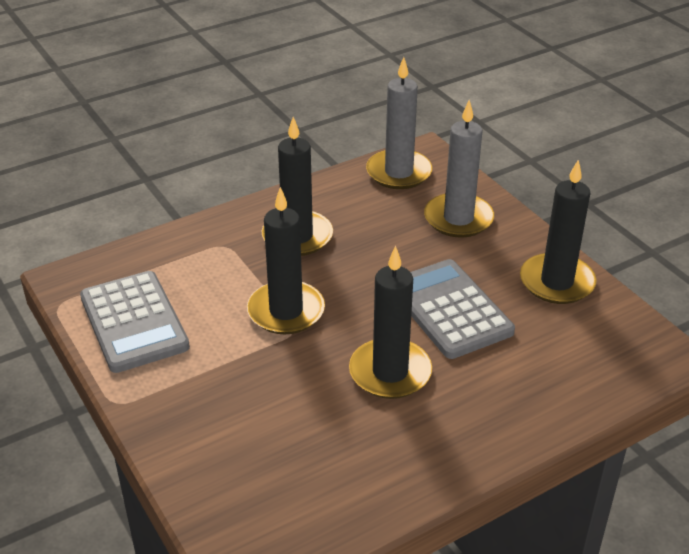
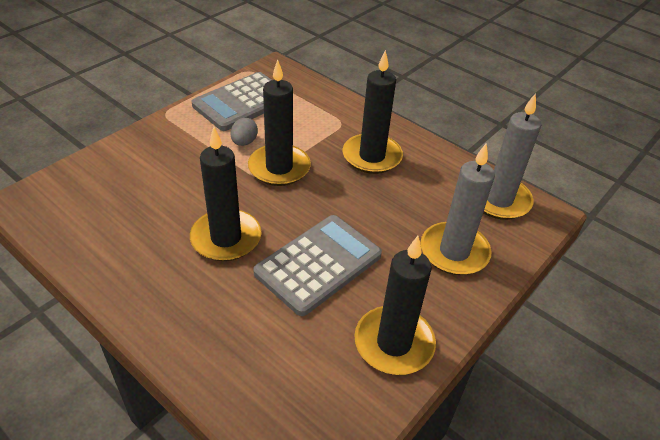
camera: 70 degrees right, 5 degrees up
(222, 333) = (244, 142): none -> grey egg

